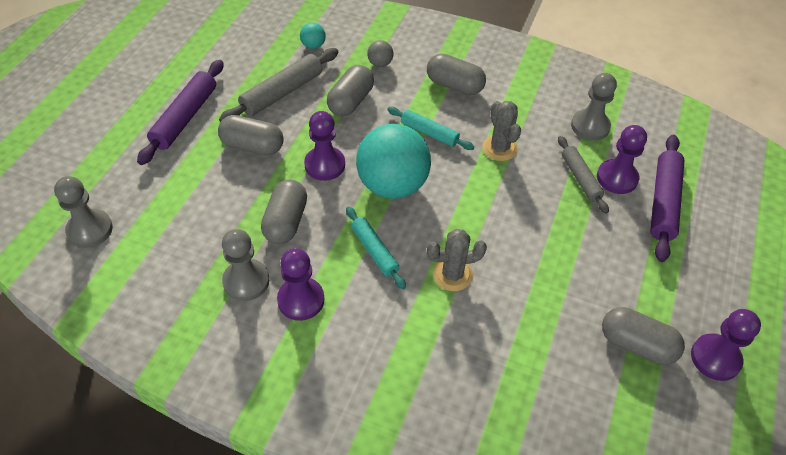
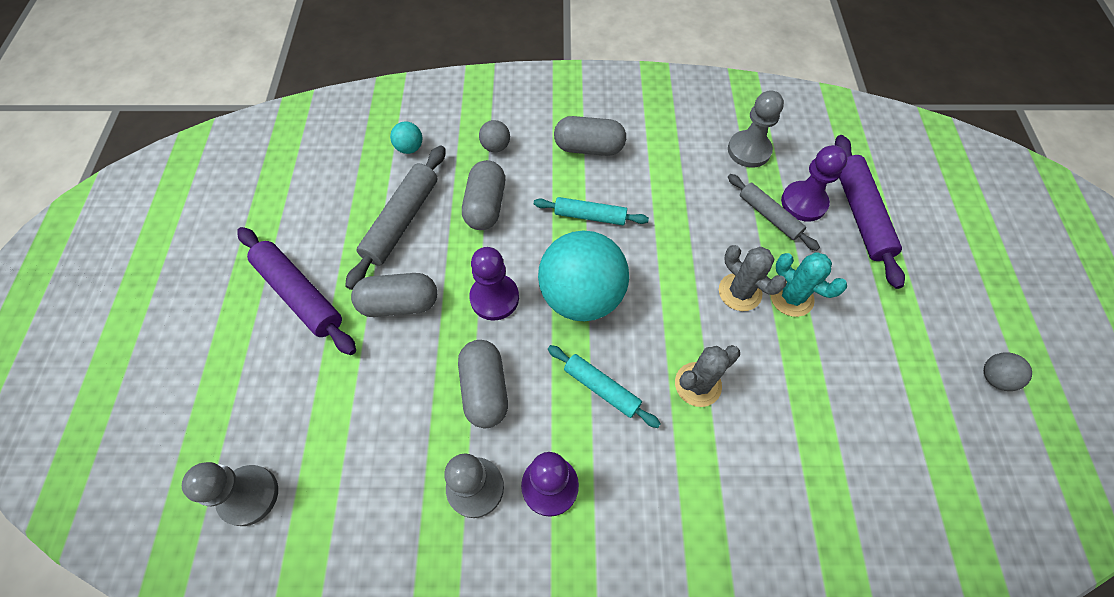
camera: 20 degrees left, 10 degrees up
(185, 118) = (299, 294): purple rolling pin -> purple rolling pin turned 45 degrees counterclockwise
(499, 148) = (672, 209): grey cactus -> grey cactus (740, 292)
(566, 241) = (791, 297): none -> turquoise cactus
(636, 345) = (917, 393): grey capsule -> none
(715, 358) = (994, 378): purple pawn -> grey ball

